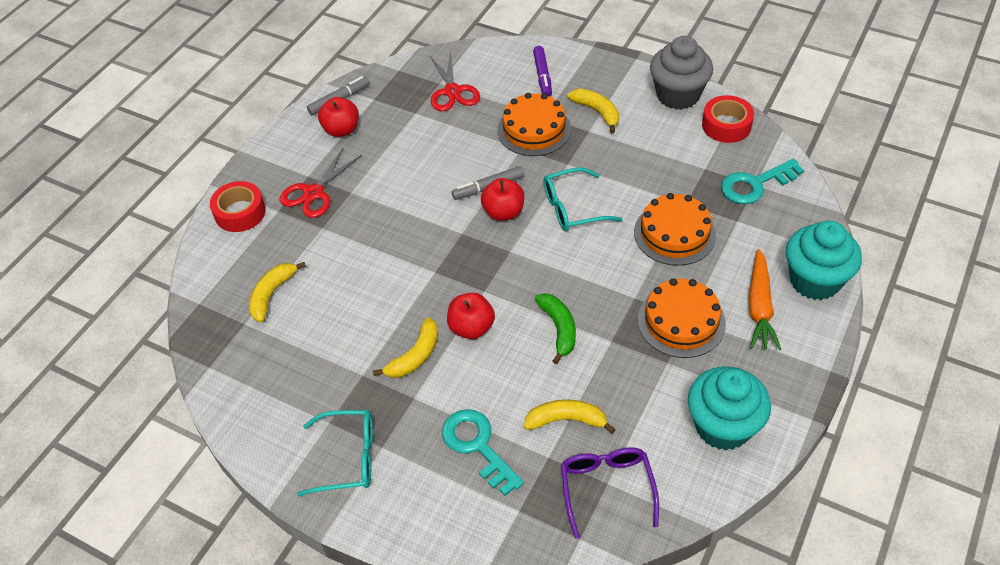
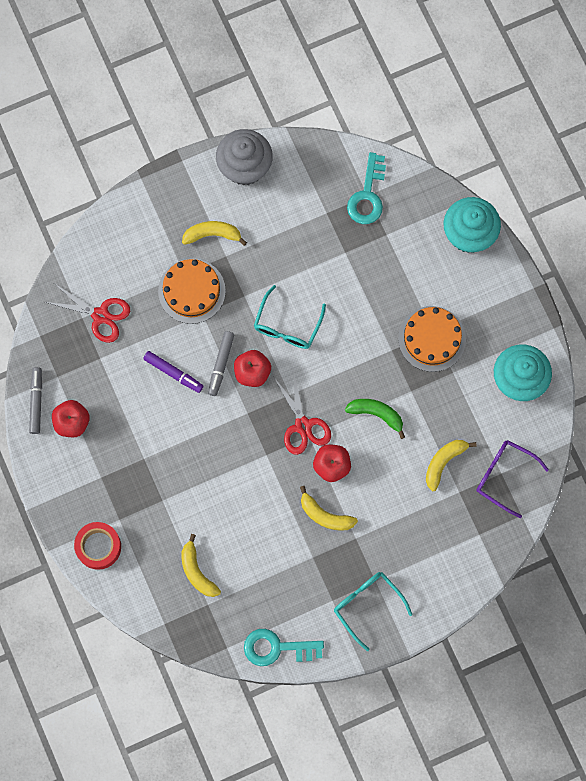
camera: 55 degrees left, 25 degrees up
(314, 193) = (123, 484): red scissors -> red scissors (303, 426)
(348, 458) = (367, 605): turquoise glasses -> turquoise glasses turned 75 degrees counterclockwise
(415, 356) = (325, 515): yellow banana -> yellow banana turned 135 degrees clockwise
(478, 446) = (420, 526): turquoise key -> turquoise key (277, 648)
(542, 76) = (141, 240): purple marker -> purple marker (173, 373)
(674, 233) = (363, 282): orange cake -> none
(726, 125) = (301, 163): red tape -> none
(759, 307) = (460, 284): orange carrot -> none

